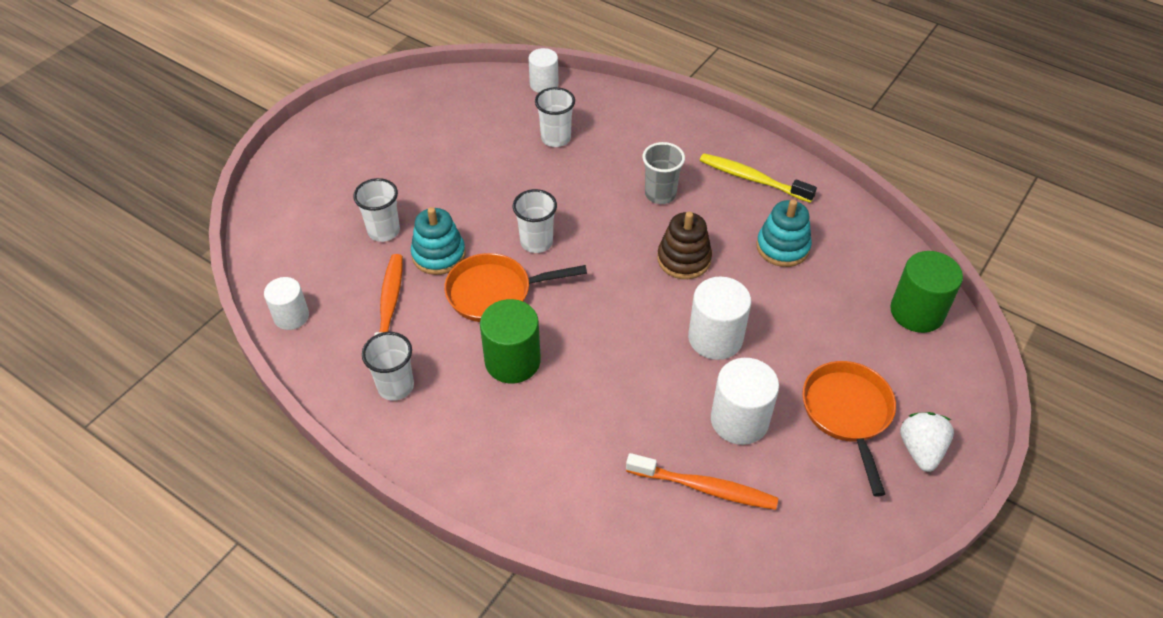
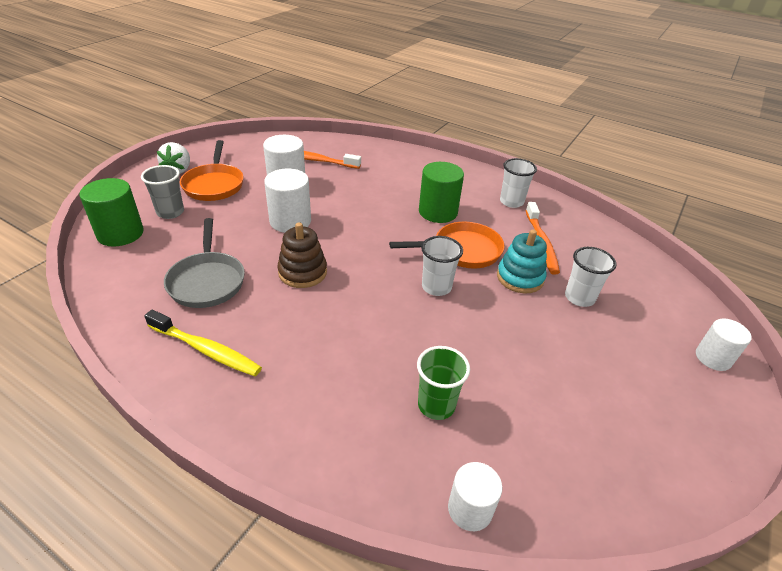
camera: 175 degrees right, 10 degrees down
(291, 316) = (610, 238): white cylinder -> white cylinder (713, 358)
(556, 138) = (436, 405): white cup -> green cup
(660, 194) = (314, 332): grey cup -> grey cup (170, 212)
(782, 247) = (207, 281): turquoise stacking toy -> grey pan

